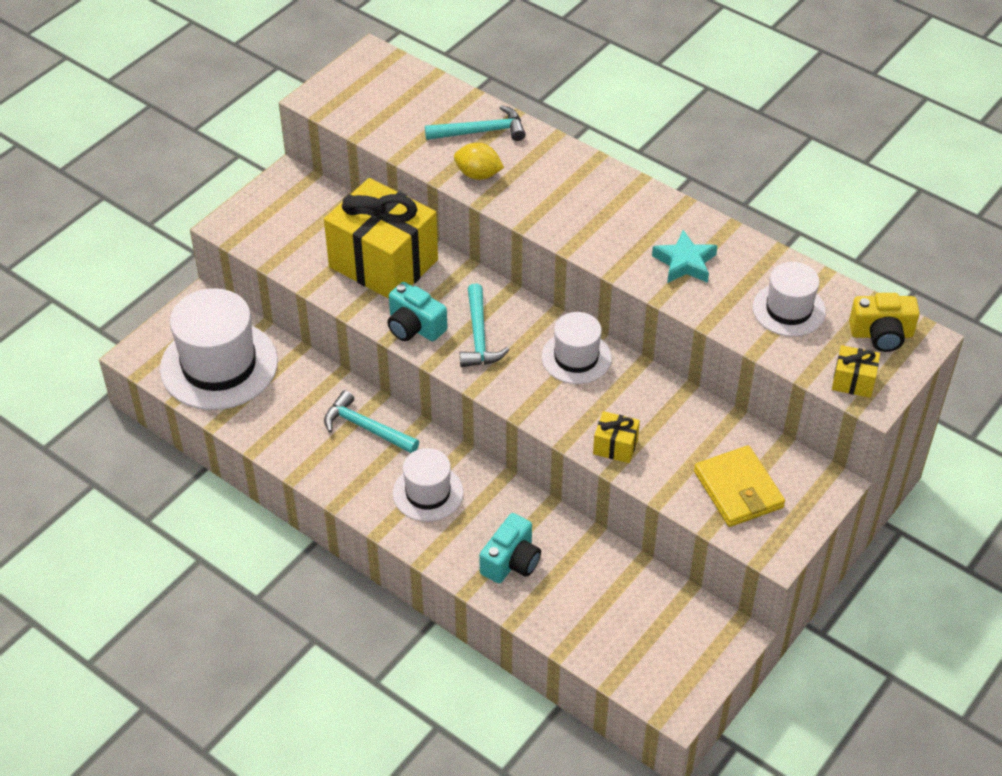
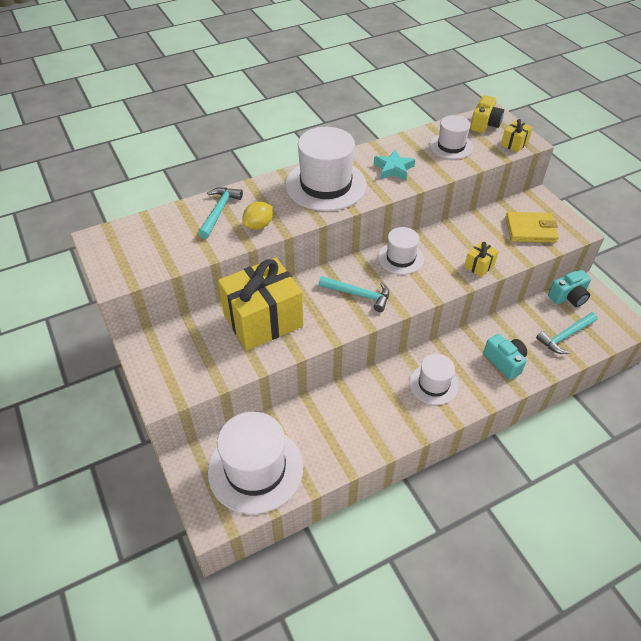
camera: 65 degrees left, 0 degrees up
(366, 428) = (363, 398): turquoise hammer -> turquoise hammer (565, 336)
(414, 327) = (332, 323): turquoise camera -> turquoise camera (568, 297)
(600, 207) = (326, 185): none -> white hat

